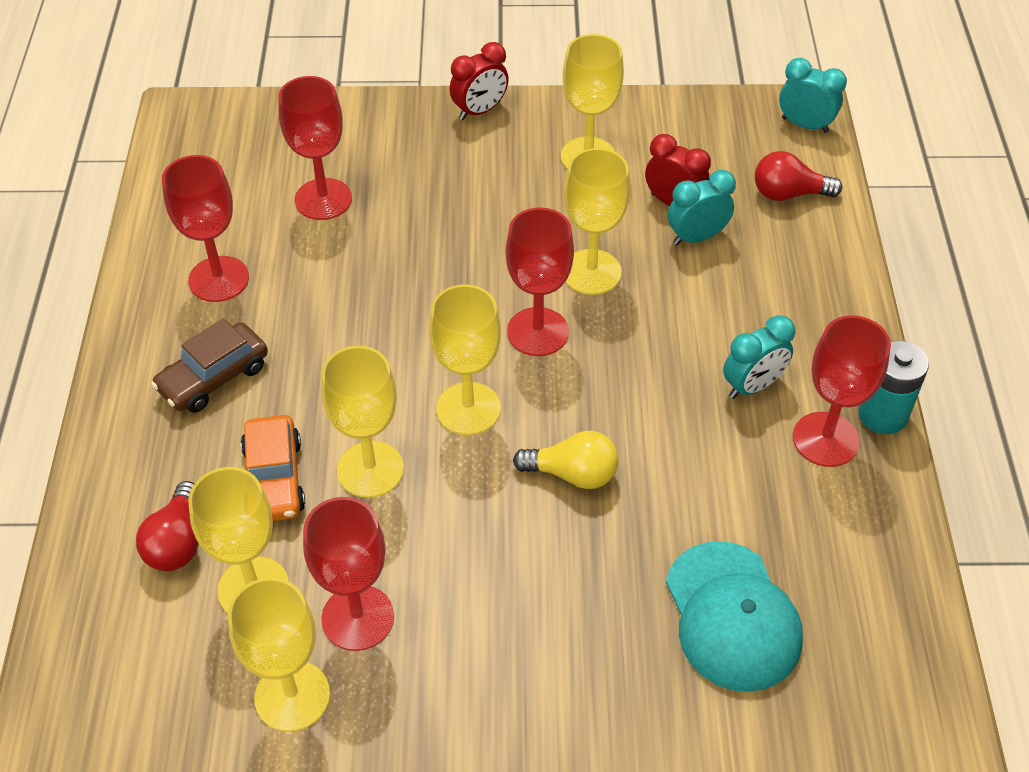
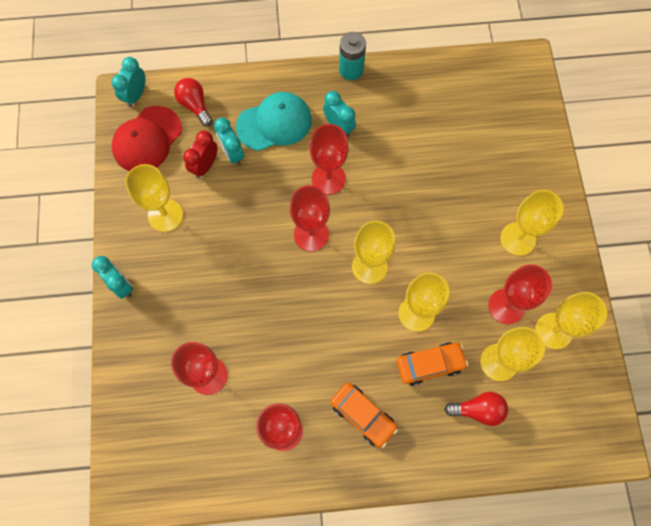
camera: 95 degrees left, 20 degrees up
(214, 378) = (363, 415): brown car -> orange car
(479, 111) = (121, 285): red clock -> turquoise clock
(572, 474) = (405, 211): yellow light bulb -> none
(591, 272) = (263, 208): yellow goblet -> yellow goblet (518, 239)
(723, 137) = (147, 139): none -> red cap
(732, 616) = (475, 138): turquoise cap -> turquoise cap (274, 123)
(788, 194) = (195, 106): red light bulb -> red light bulb turned 150 degrees clockwise
(825, 439) = (369, 95): red goblet -> red goblet (328, 179)

